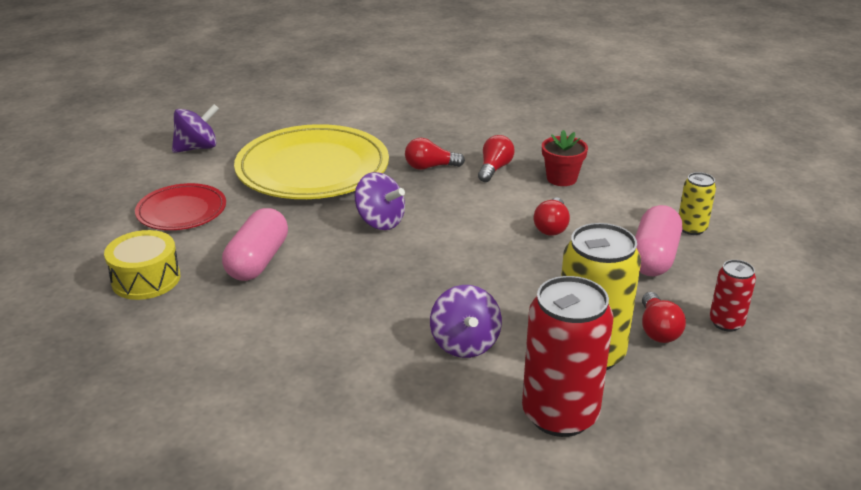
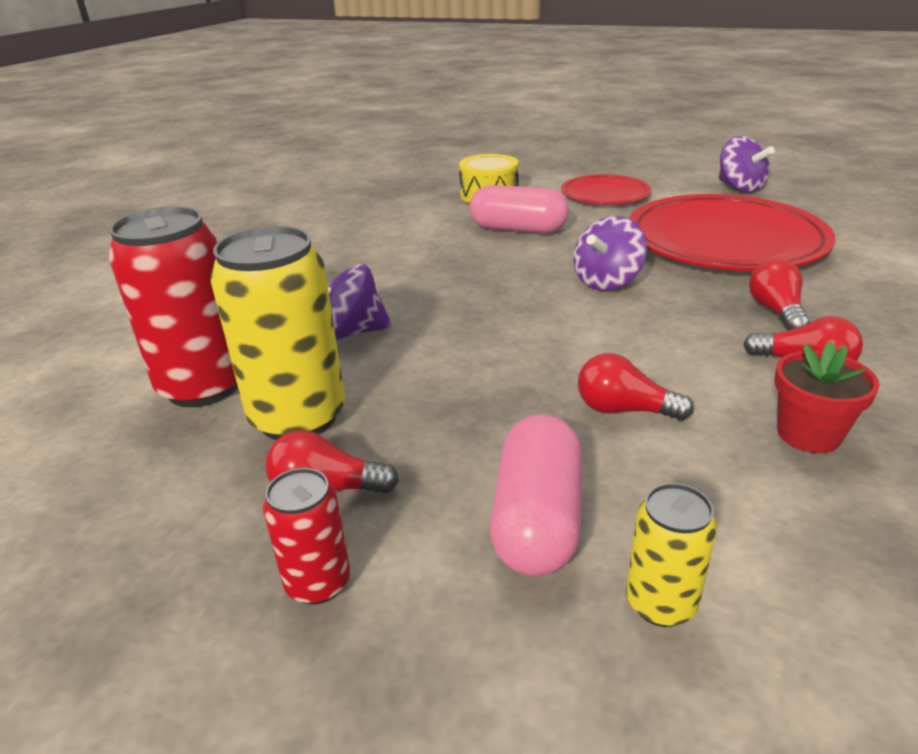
camera: 95 degrees right, 0 degrees up
(312, 168) = (725, 241): yellow plate -> red plate
(653, 257) = (537, 519): pink capsule -> pink capsule turned 75 degrees clockwise

